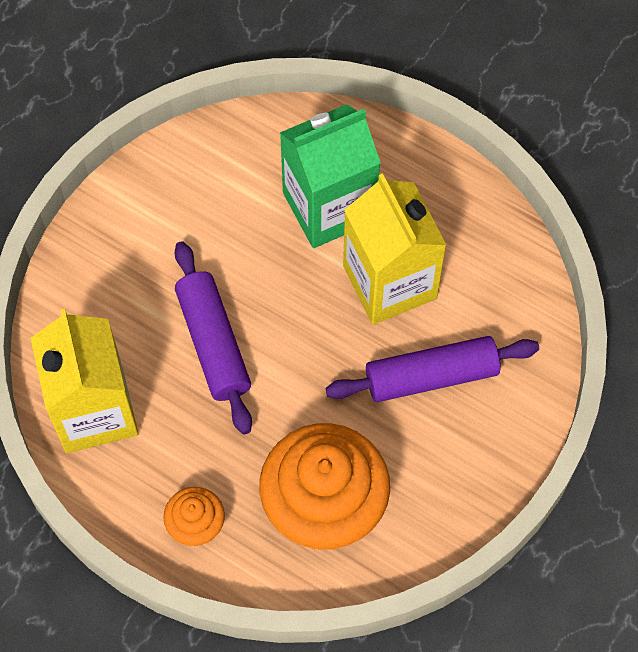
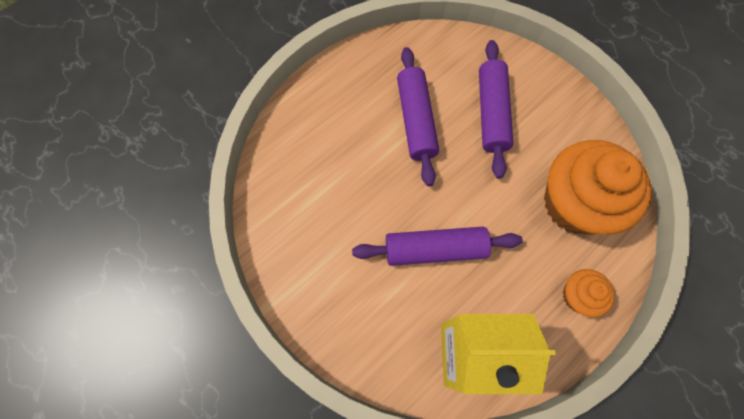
camera: 75 degrees left, 5 degrees up
(329, 207) = (346, 144): green carton -> none
(390, 282) = (416, 120): yellow carton -> purple rolling pin

